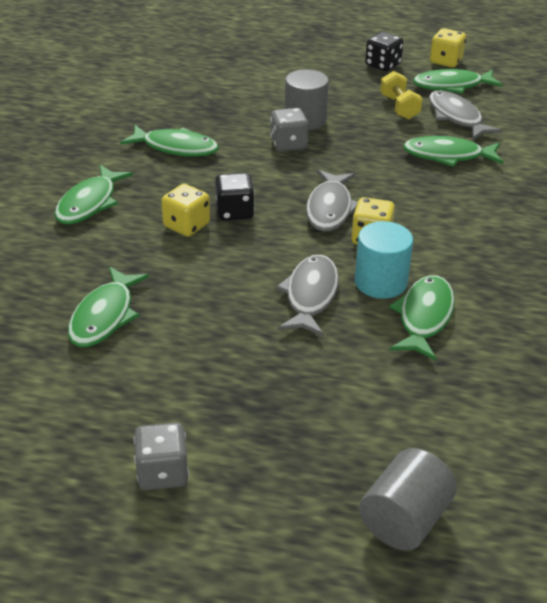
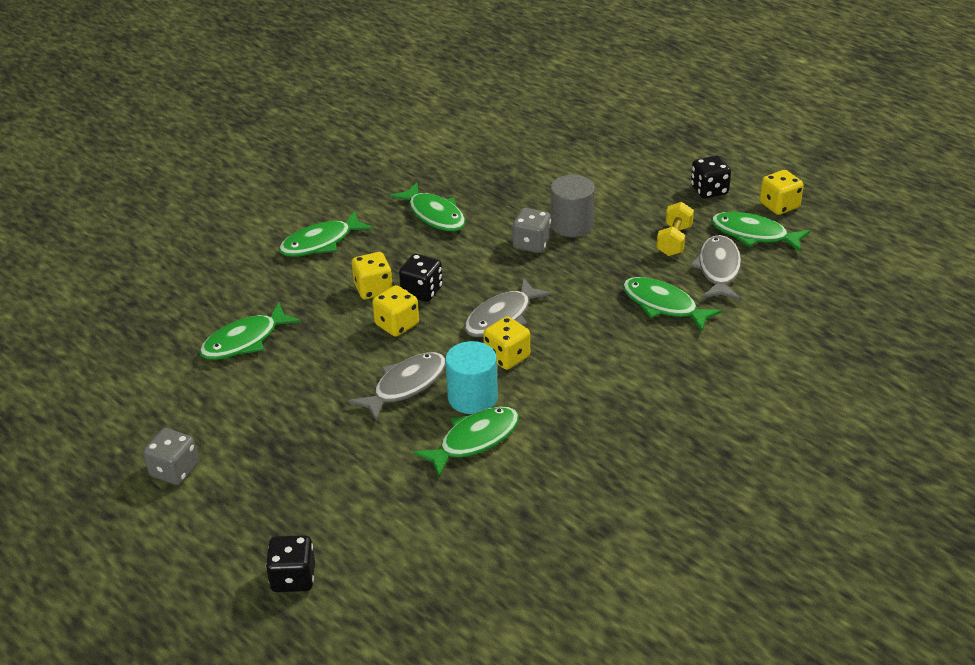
camera: 35 degrees right, 0 degrees up
(243, 247) = (397, 324): none -> yellow dice
(404, 520) = (293, 578): grey cylinder -> black dice

